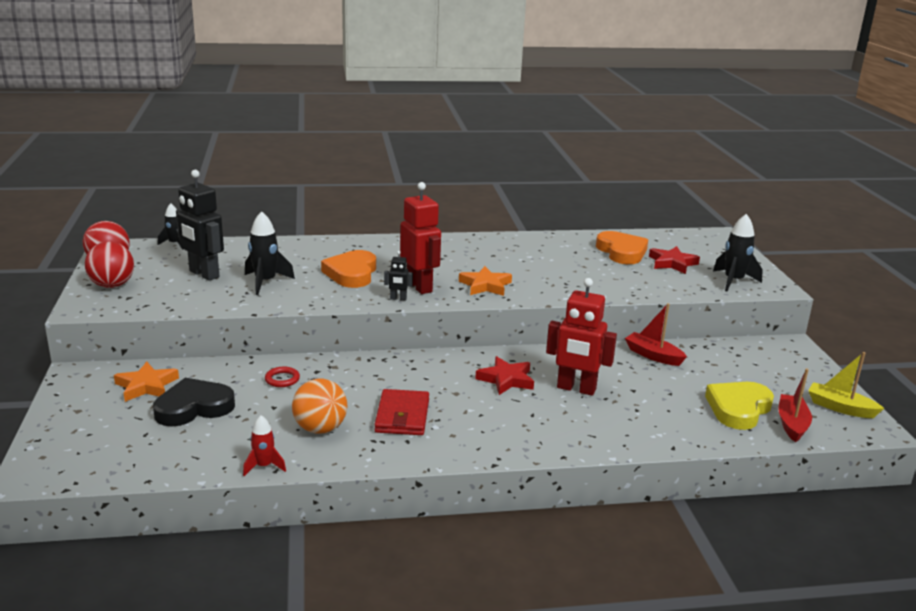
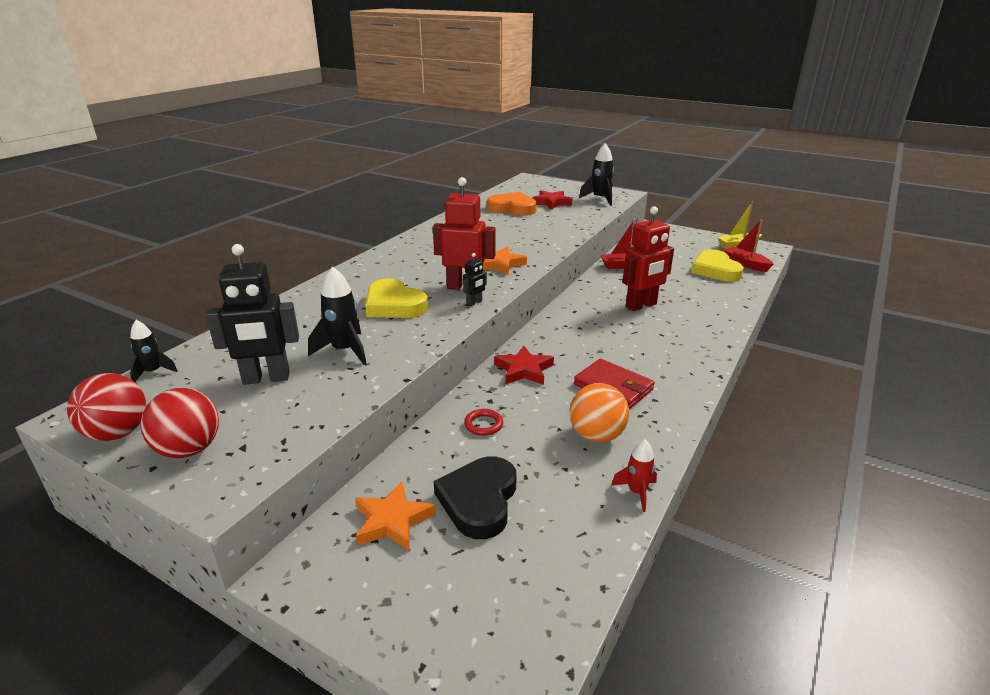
camera: 50 degrees left, 5 degrees up
(352, 273) = (394, 305): orange heart -> yellow heart
(506, 379) = (601, 324): red star -> red star (524, 370)

